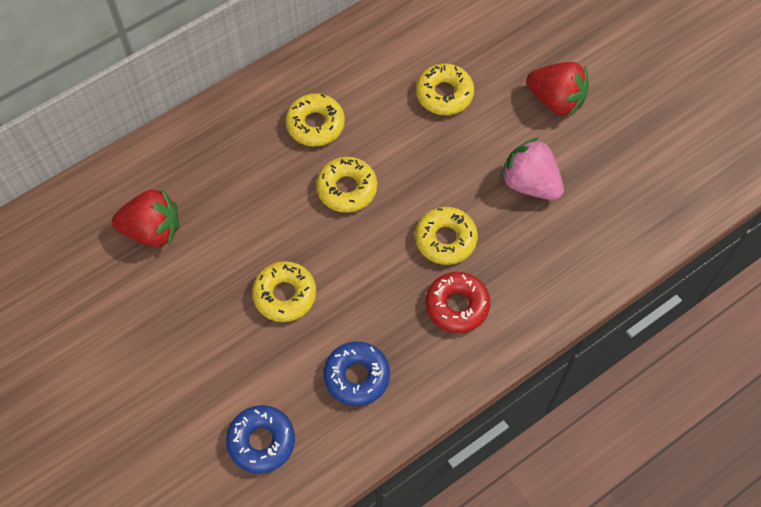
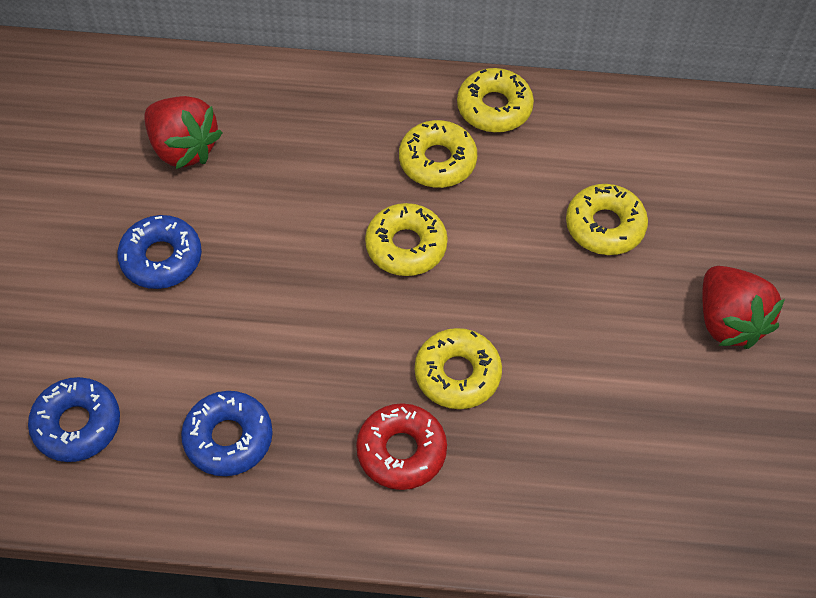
camera: 40 degrees right, 5 degrees down
(210, 307) = (161, 258): none -> blue donut
(285, 295) = (241, 302): yellow donut -> yellow donut (494, 108)
(530, 183) = (610, 387): pink strawberry -> none

